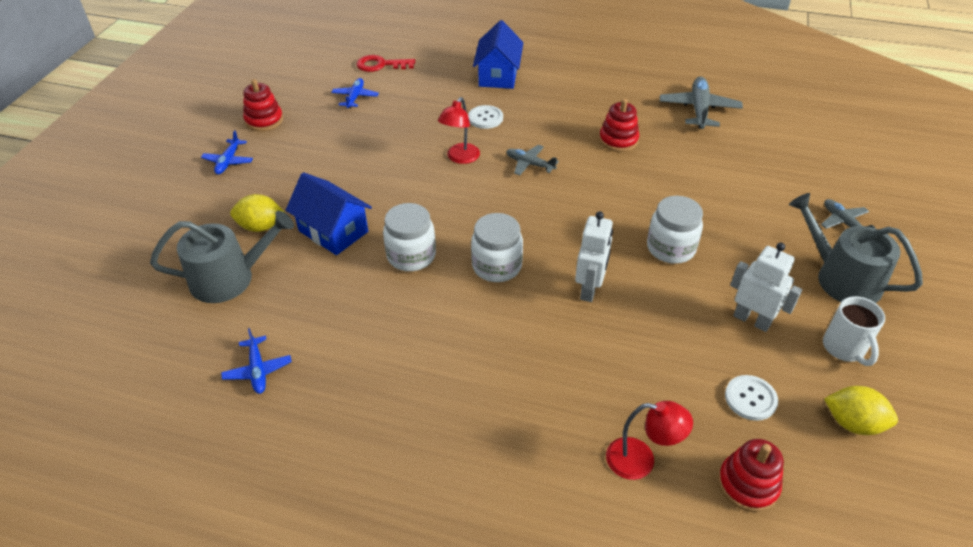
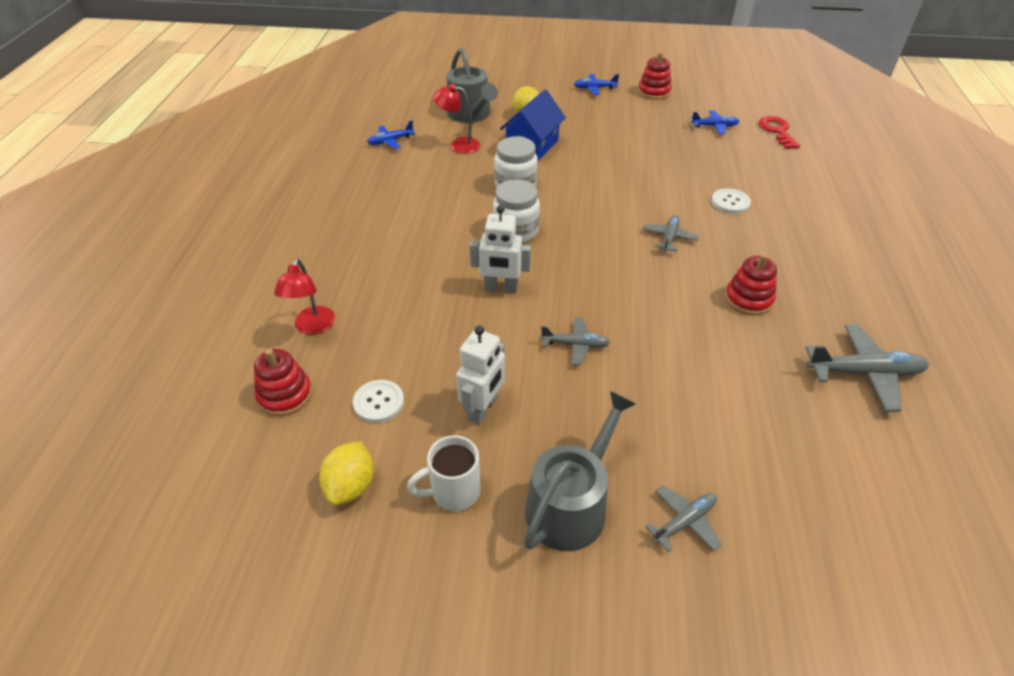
camera: 80 degrees right, 0 degrees up
(460, 158) = (656, 194): red lamp -> red lamp (458, 145)
(498, 75) = (815, 202): blue house -> none
(670, 248) = (575, 345): white jar -> grey plane

